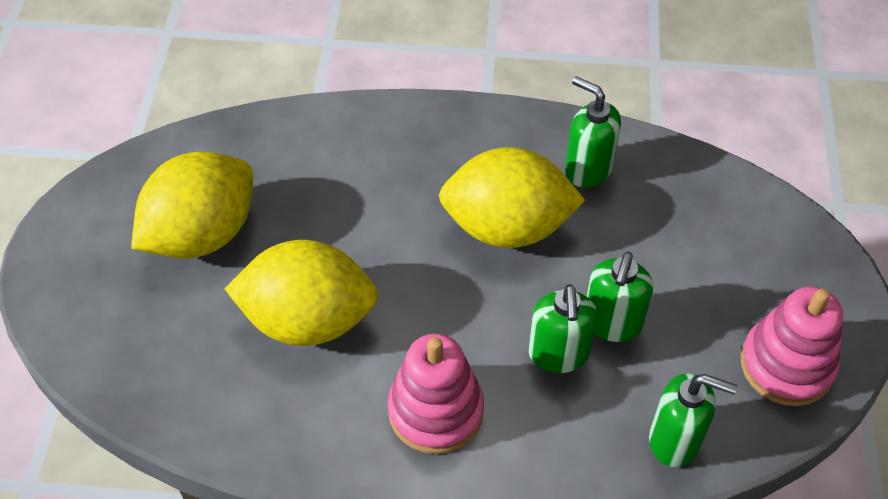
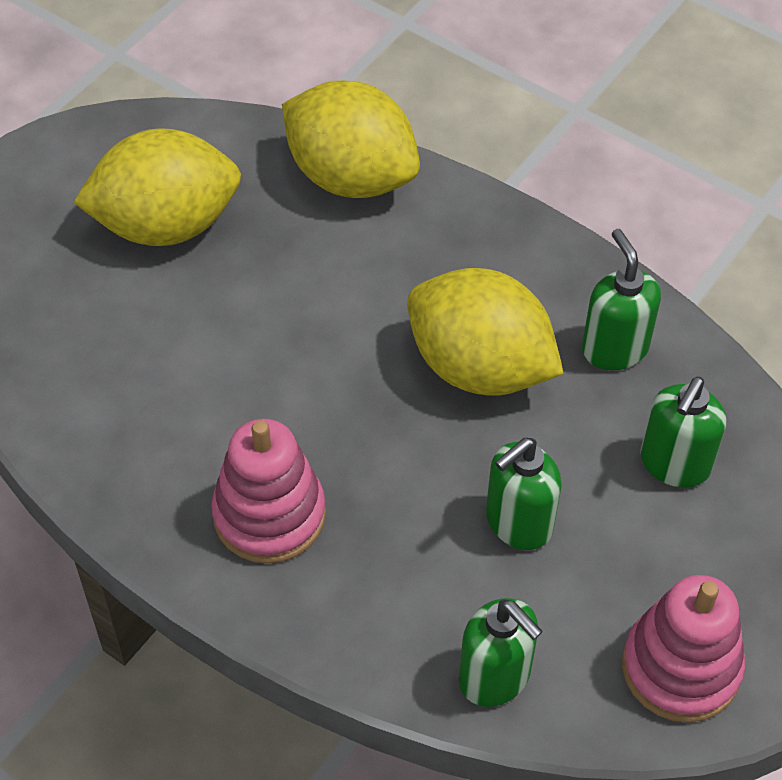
camera: 30 degrees right, 0 degrees up
(308, 319) = (209, 360): yellow lemon -> yellow lemon (351, 177)
(558, 354) = (436, 525): green soap dispenser -> green soap dispenser (674, 464)

